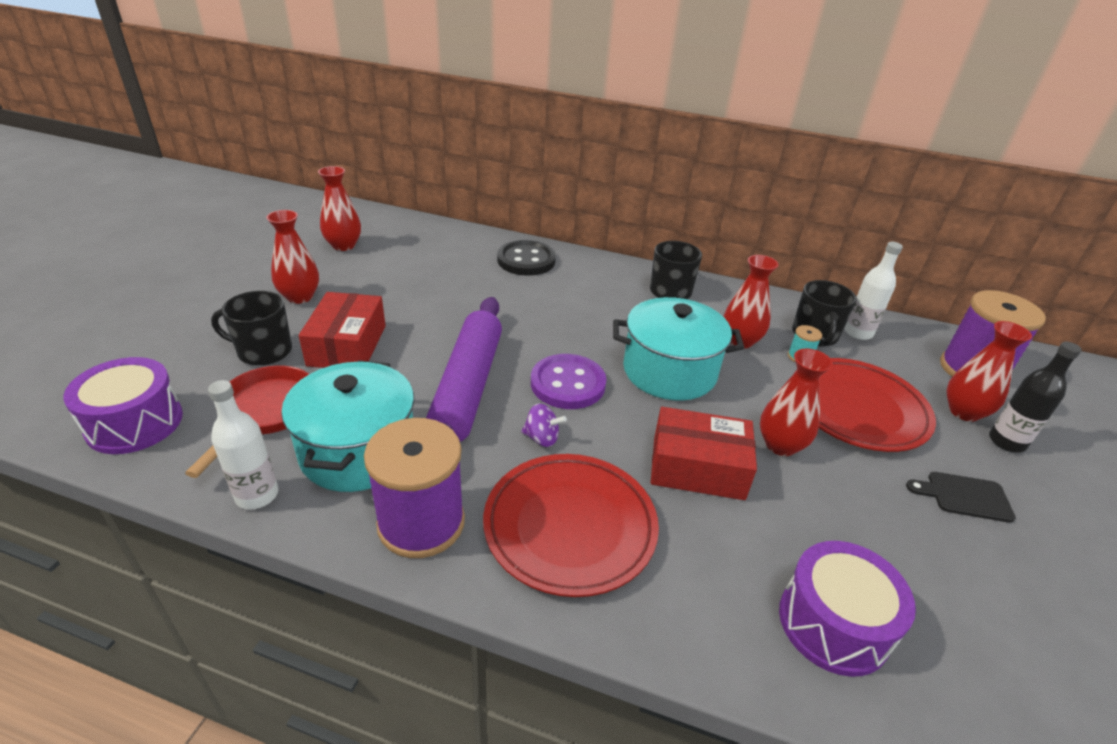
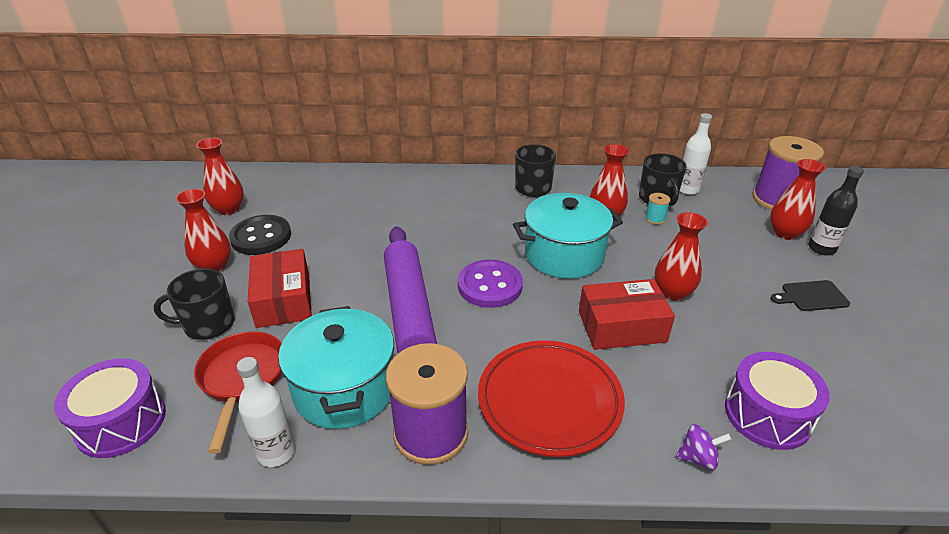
camera: 15 degrees left, 0 degrees up
(526, 260) = (401, 187): black button -> black button (261, 237)
(542, 438) = (492, 336): purple spinning top -> purple spinning top (698, 458)
(857, 409) = (713, 250): red plate -> none

